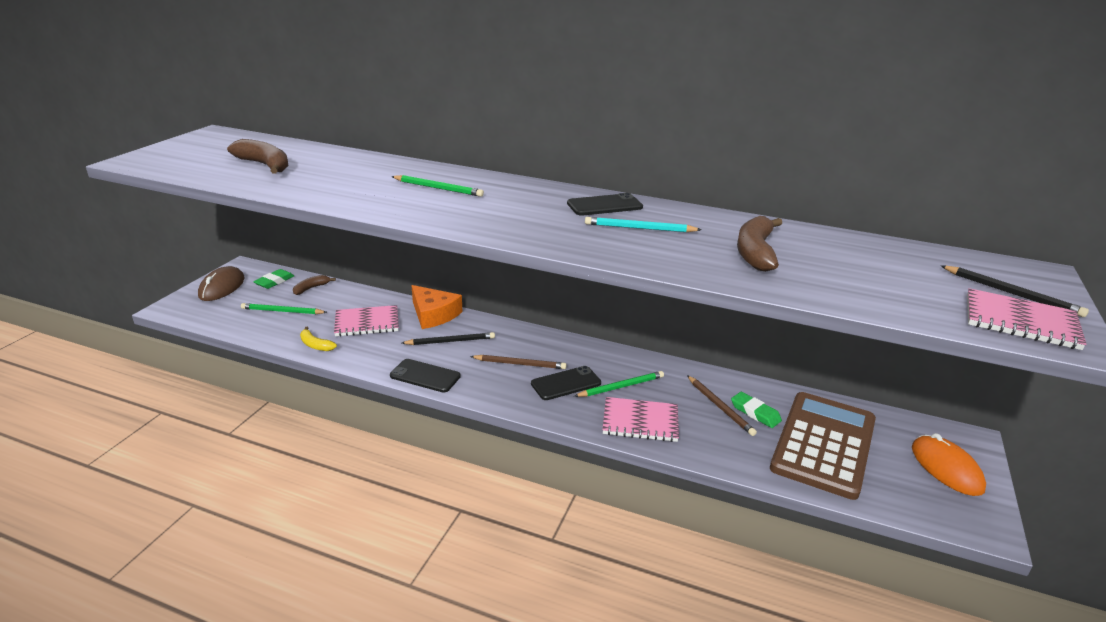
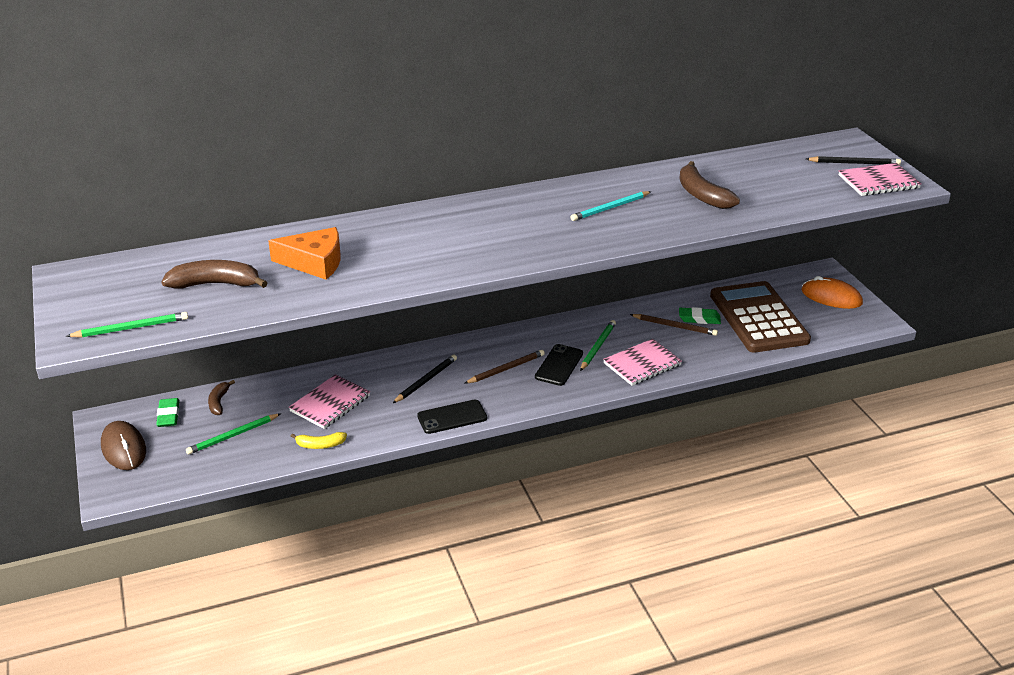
camera: 40 degrees left, 5 degrees up
(433, 314) = (374, 366): orange cheese -> orange cheese (314, 262)
(438, 188) = (412, 238): green pencil -> green pencil (131, 328)
(604, 205) = (556, 198): black phone -> none

